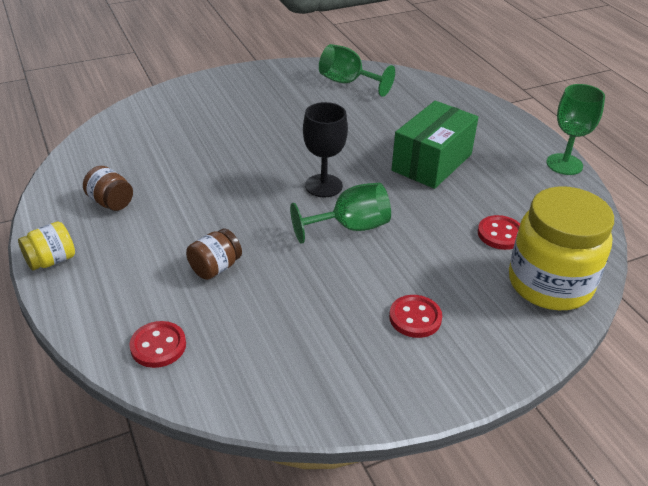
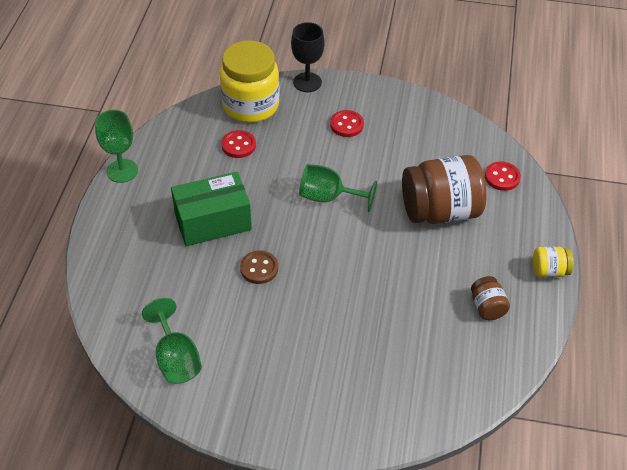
camera: 145 degrees left, 10 degrees up
(215, 268) = (440, 211): brown jar -> brown jar, size x2.17
(323, 186) = (315, 241): black goblet -> black goblet (307, 82)
(351, 148) = (259, 268): none -> brown button

